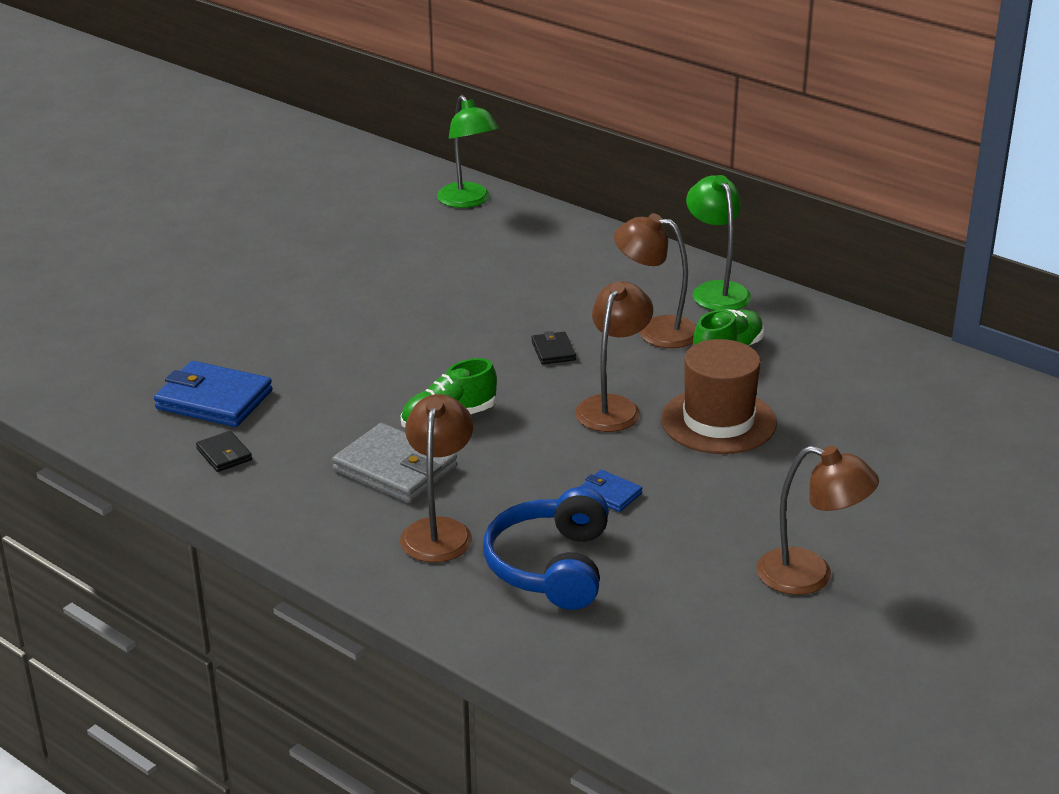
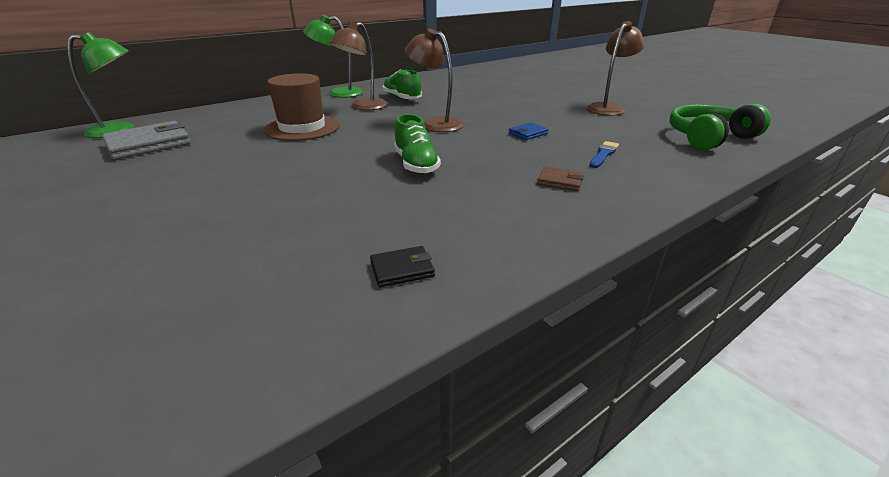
camera: 75 degrees left, 0 degrees up
(214, 400) = (286, 268): blue wallet -> none
(395, 469) = (472, 188): grey wallet -> grey wallet (149, 144)
(439, 530) = (560, 181): brown lamp -> brown wallet
(551, 566) = (603, 154): blue headphones -> blue brush
(553, 351) = (358, 129): black wallet -> none
(687, 684) = (709, 137): none -> green headphones
(718, 421) = (466, 106): brown hat -> brown hat (302, 128)

